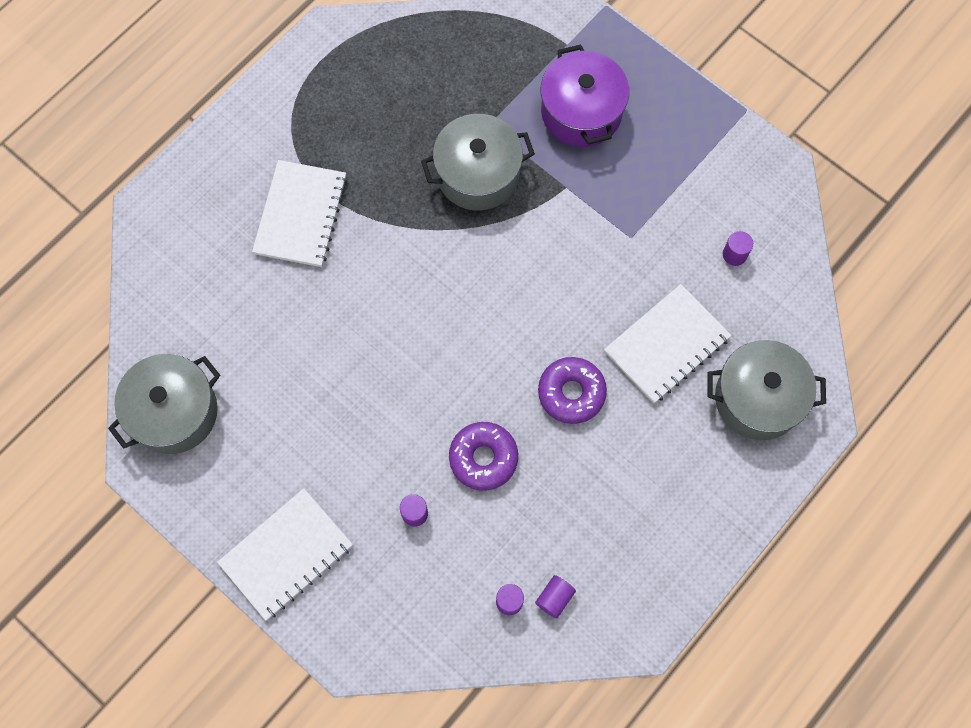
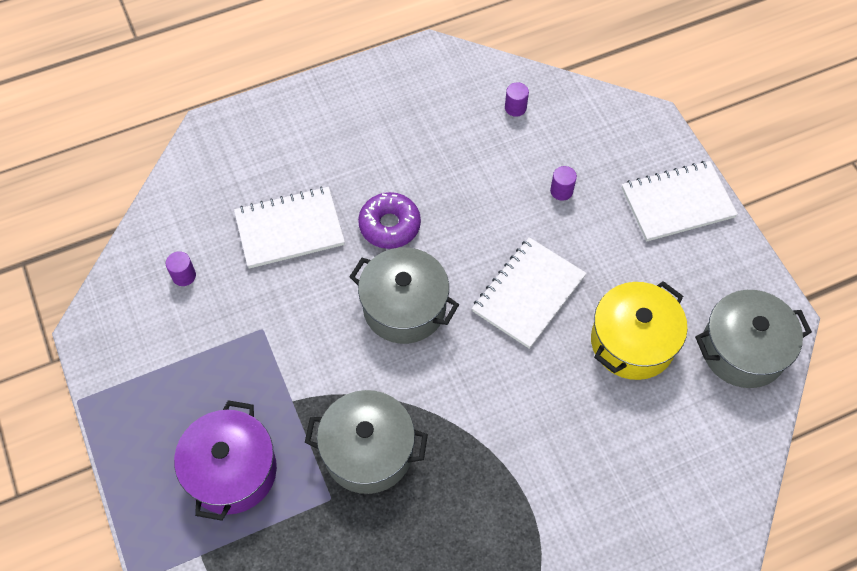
camera: 155 degrees left, 10 degrees down
(283, 374) = (632, 342): none -> yellow pot
(301, 215) = (561, 487): white notebook -> white notebook (528, 294)
(483, 458) = (487, 207): purple donut -> none
(554, 598) = (480, 97): purple cylinder -> none
(758, 398) = (244, 162): grey pot -> grey pot (404, 307)

